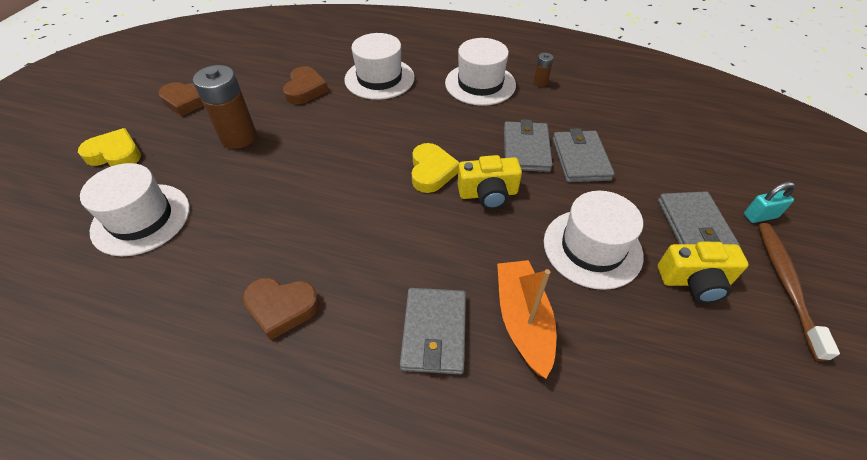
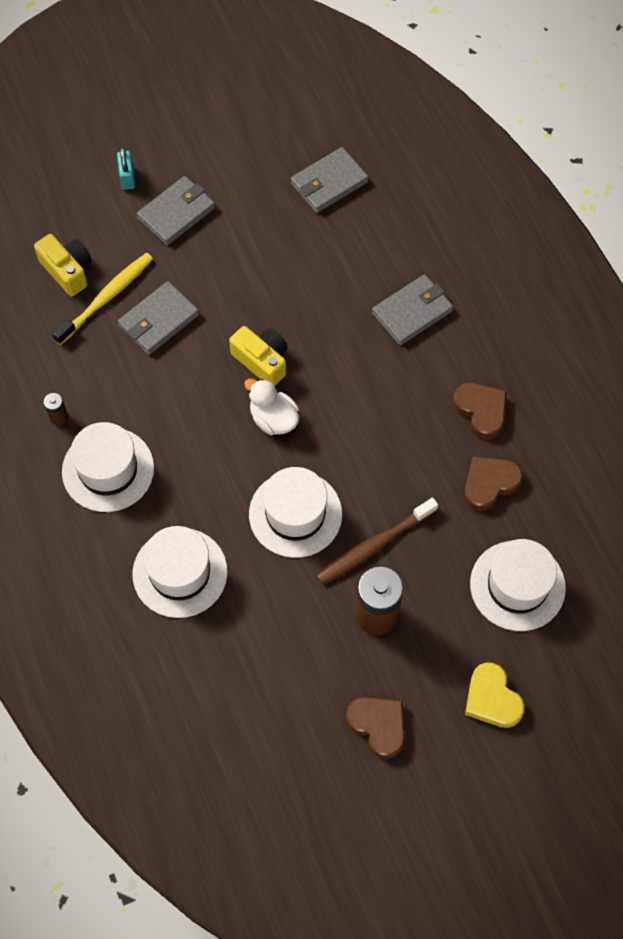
camera: 130 degrees left, 15 degrees up
(305, 89) = (260, 628): brown heart -> brown heart (489, 484)
(432, 171) = (273, 419): yellow heart -> white duck
(523, 320) = (357, 270): orange boat -> none
(526, 149) = (181, 367): grey wallet -> grey wallet (329, 183)
(592, 248) = (257, 264): white hat -> white hat (295, 514)
(625, 143) = (106, 298): none -> yellow toothbrush
(694, 281) = (235, 194): yellow camera -> yellow camera (67, 270)
(760, 216) = (127, 177): turquoise padlock -> turquoise padlock turned 45 degrees clockwise
(786, 285) = (192, 145): brown toothbrush -> brown toothbrush (374, 545)

